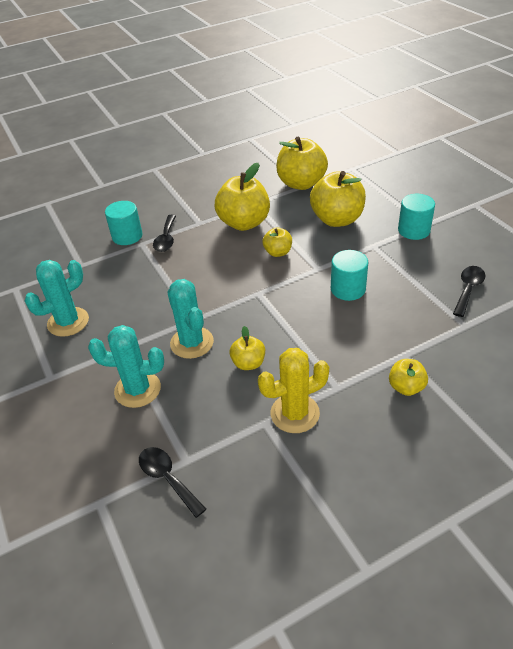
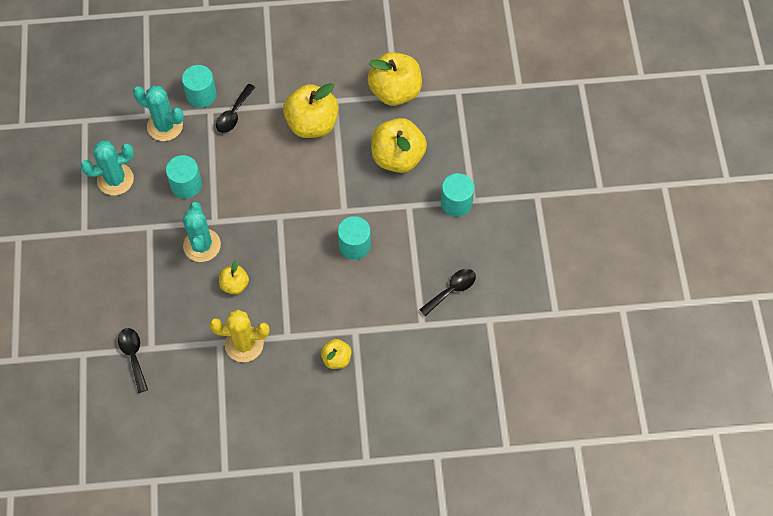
camera: 20 degrees right, 20 degrees up
(137, 389) = (143, 272): turquoise cactus -> turquoise cactus (165, 126)
(147, 301) = (186, 184): none -> turquoise cylinder
(278, 252) = (321, 176): yellow apple -> none

